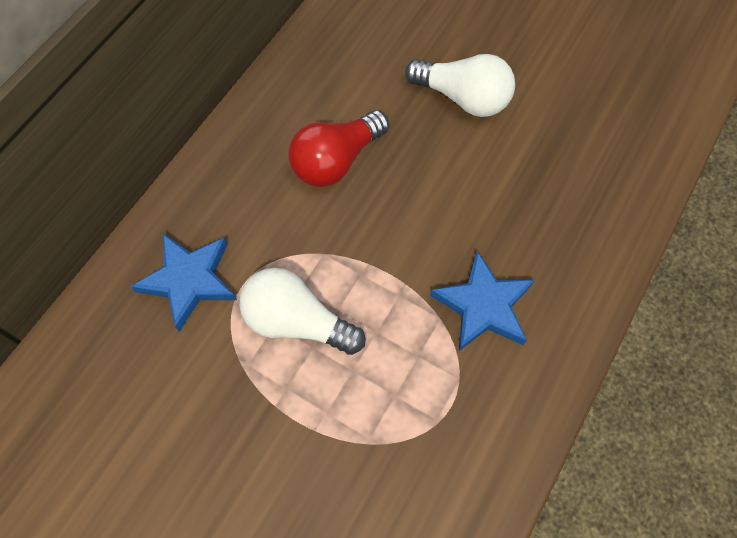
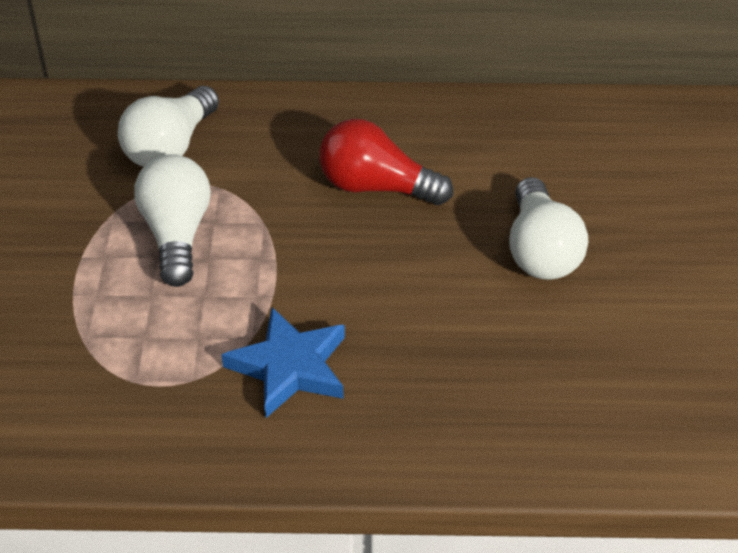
camera: 60 degrees right, 20 degrees down
(189, 280) = (170, 147): blue star -> white light bulb

